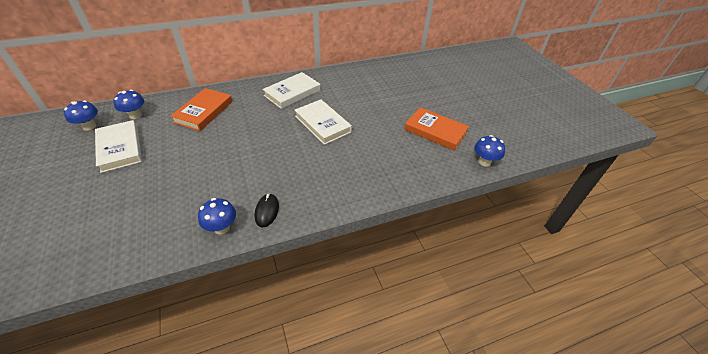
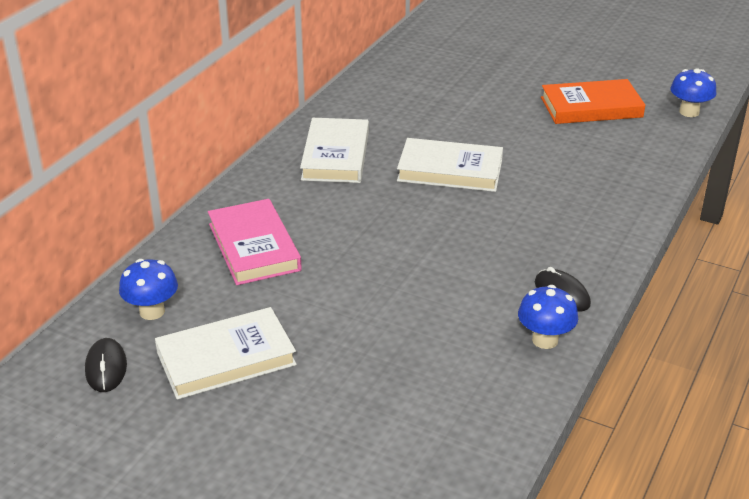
camera: 40 degrees left, 10 degrees down
(89, 126) = (106, 368): blue mushroom -> black mouse
(120, 148) = (226, 358): white book -> white book turned 45 degrees counterclockwise
(203, 112) = (254, 247): orange book -> pink book

